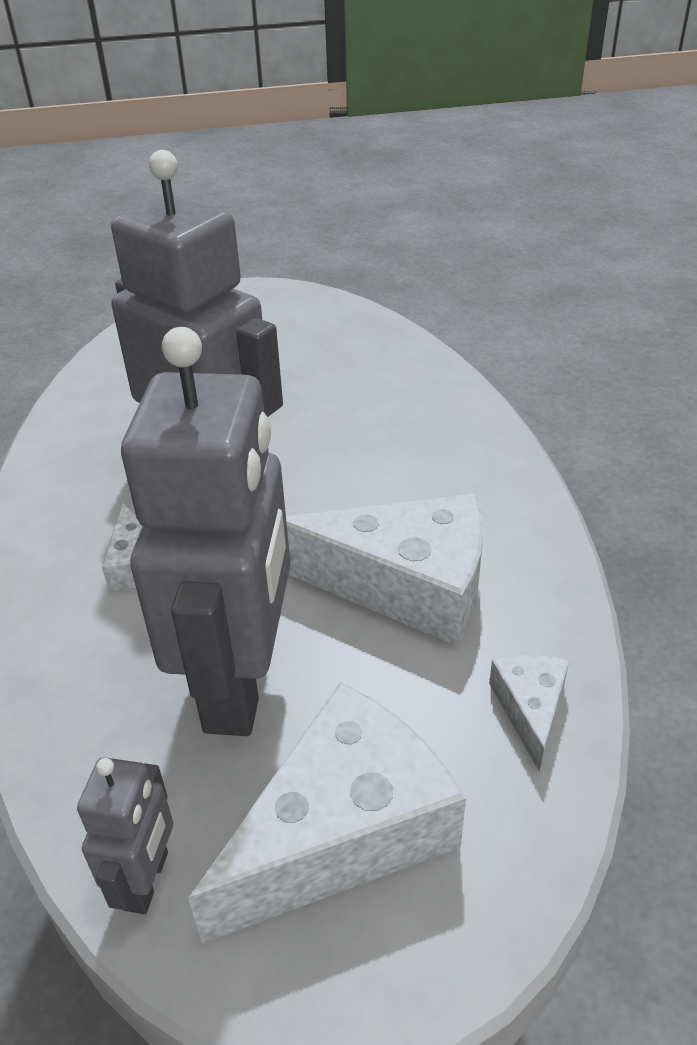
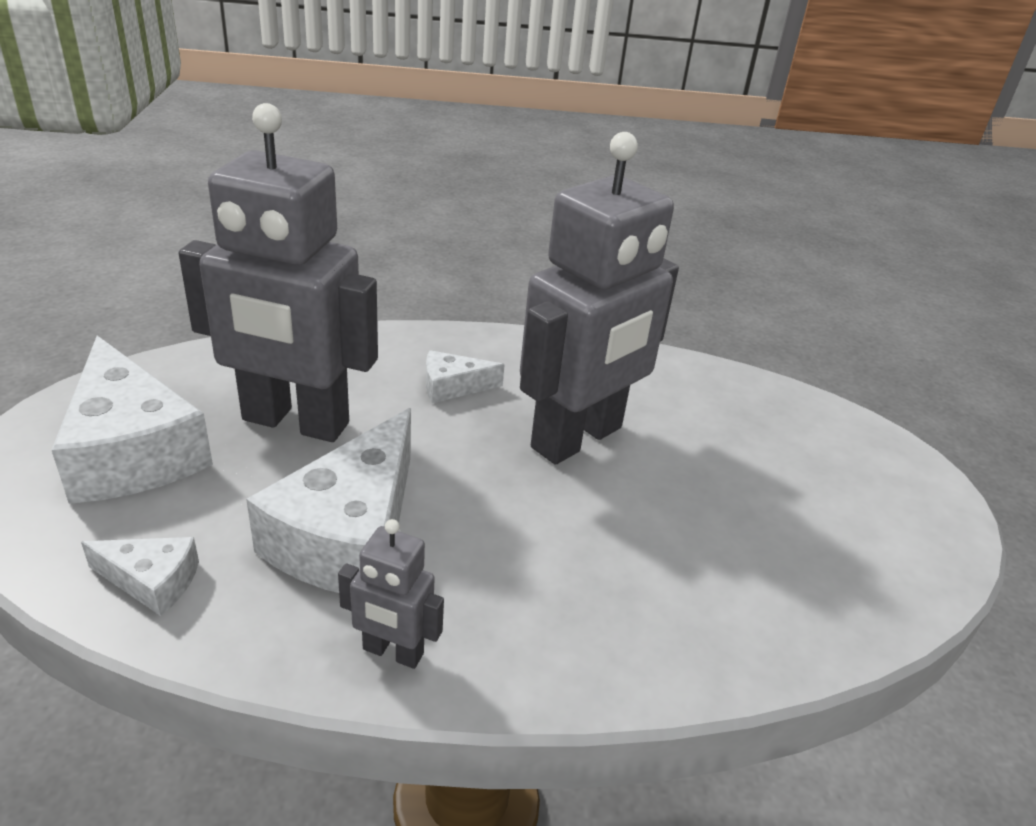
camera: 95 degrees right, 5 degrees down
(147, 880) = (167, 370): grey robot -> grey robot (392, 652)

